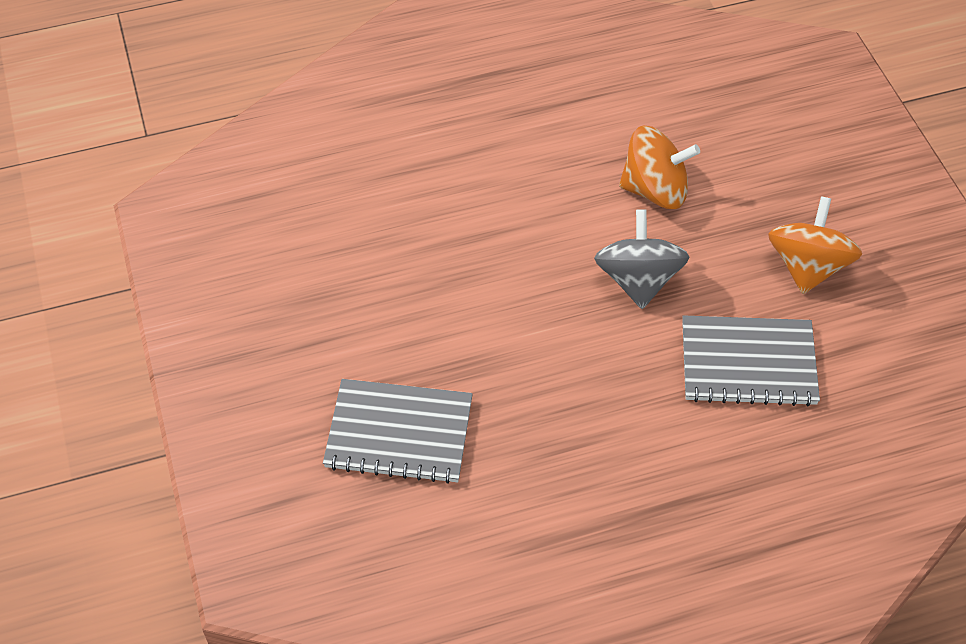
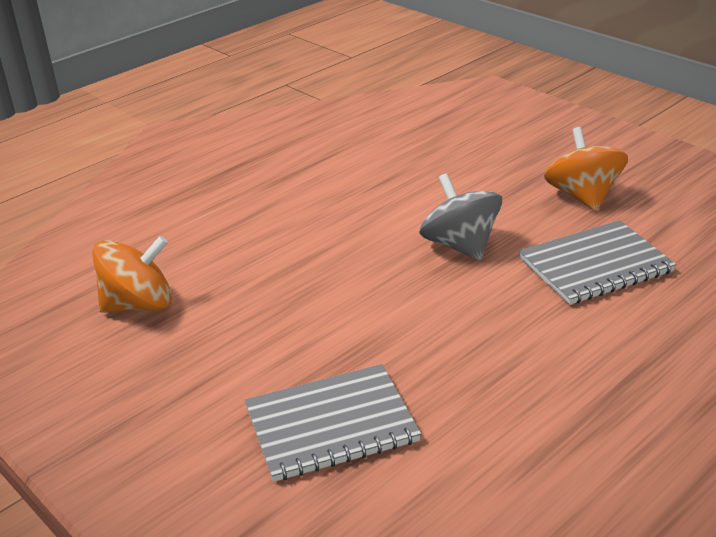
camera: 25 degrees left, 20 degrees down
(655, 190) = (425, 190): orange spinning top -> orange spinning top (139, 304)

